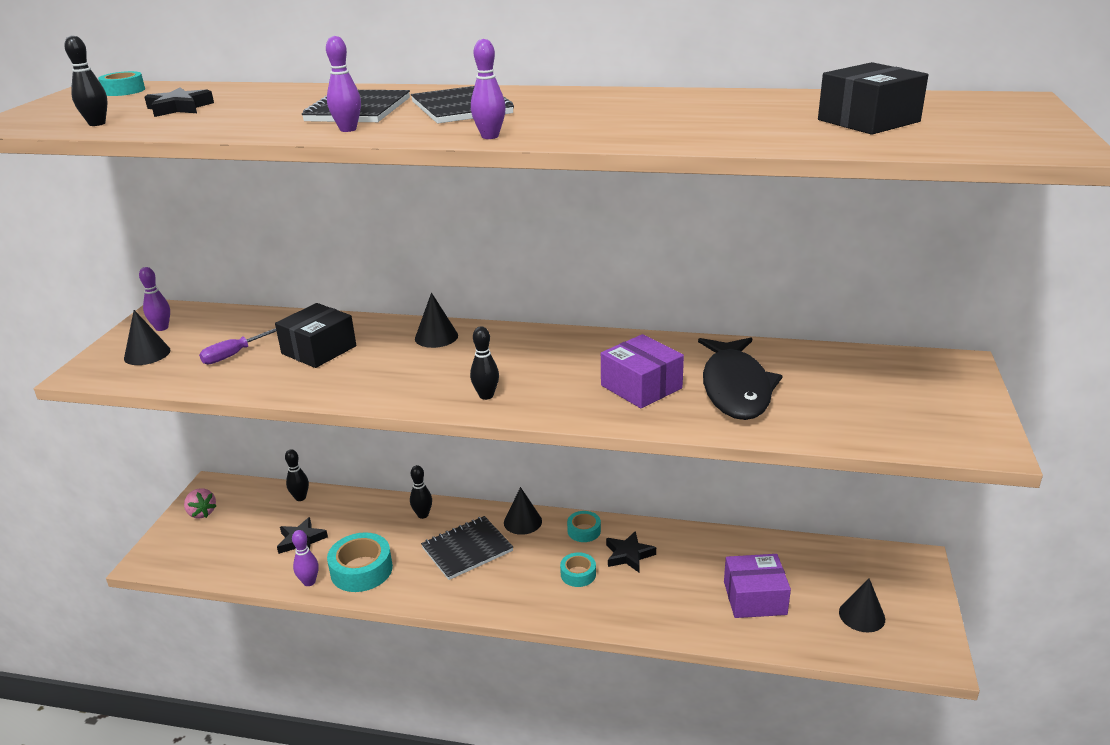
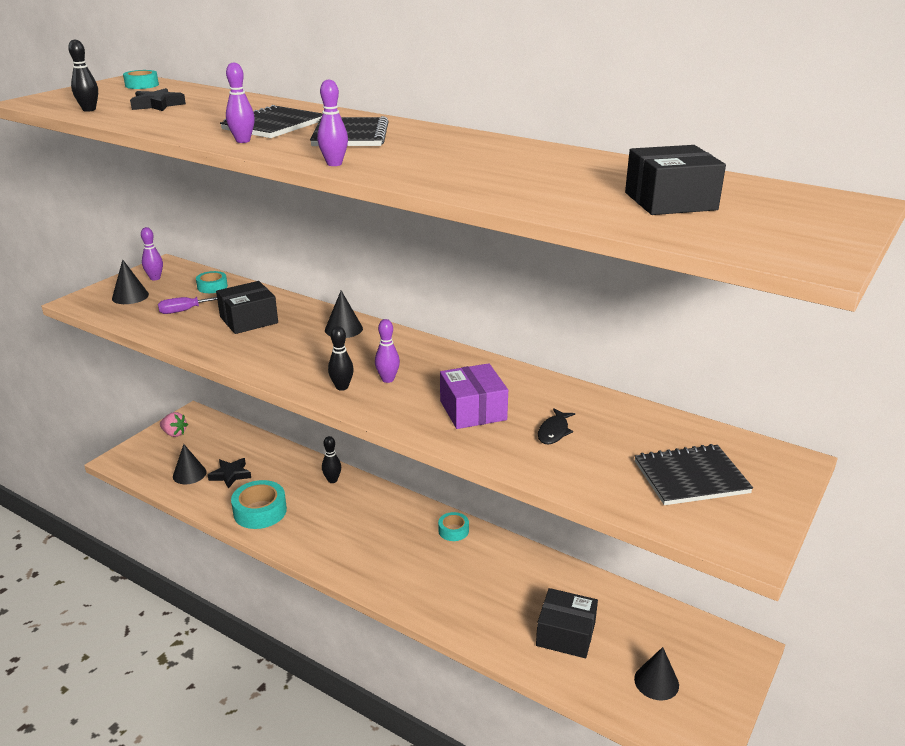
camera: 20 degrees right, 0 degrees up
(202, 513) = (174, 433): pink strawberry -> pink strawberry turned 45 degrees counterclockwise
(300, 498) = (250, 441): black bowling pin -> none
(309, 582) = (217, 509): purple bowling pin -> purple bowling pin (388, 379)
(467, 549) = (349, 518): black notebook -> black notebook (691, 477)
(522, 521) = (407, 508): black cone -> black cone (189, 474)
(578, 574) = (425, 566): turquoise tape -> turquoise tape (212, 287)
(628, 555) = (478, 562): black star -> none
(736, 388) = (554, 431): black fish -> black fish, size x0.43
(754, 598) = (565, 634): purple box -> black box

